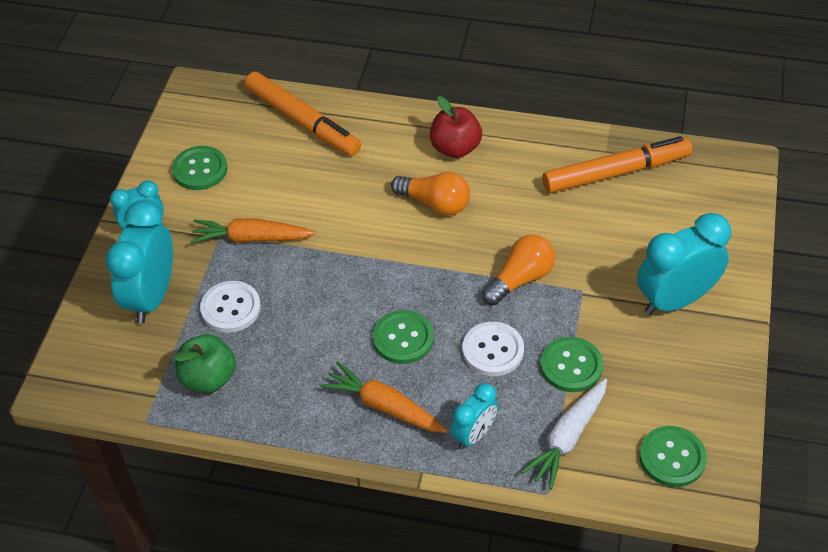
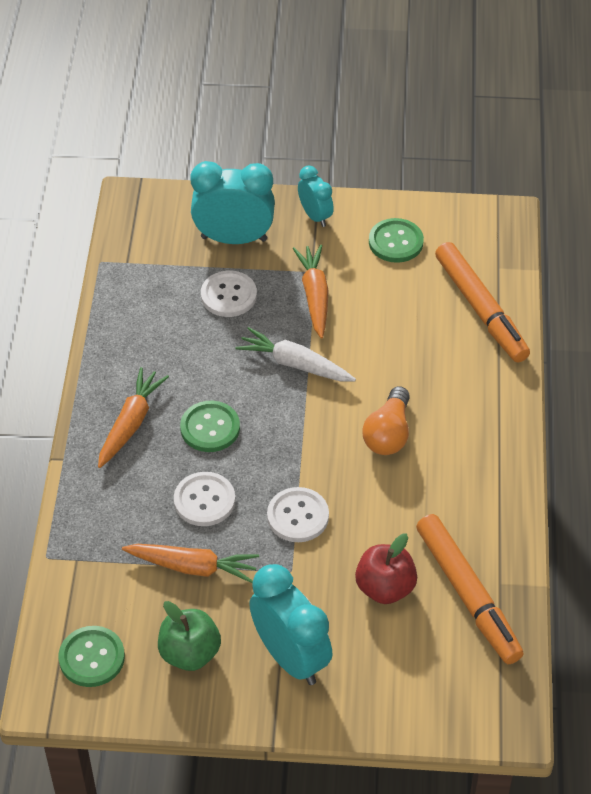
camera: 80 degrees right, 0 degrees up
(209, 378) = (149, 294): green apple -> green apple (190, 653)
(302, 121) = (480, 309): orange marker -> orange marker turned 60 degrees counterclockwise
(455, 148) = (472, 443): red apple -> red apple (385, 588)
(474, 435) = (105, 494): turquoise clock -> none
(520, 279) = (298, 516): orange light bulb -> white button
(567, 438) = (108, 569): white carrot -> white carrot (295, 364)
(571, 366) = (193, 567): green button -> orange carrot

